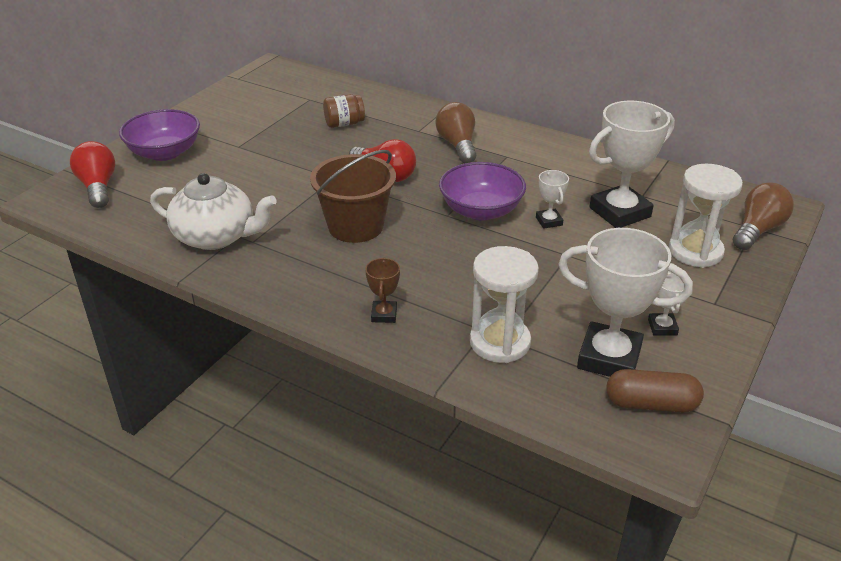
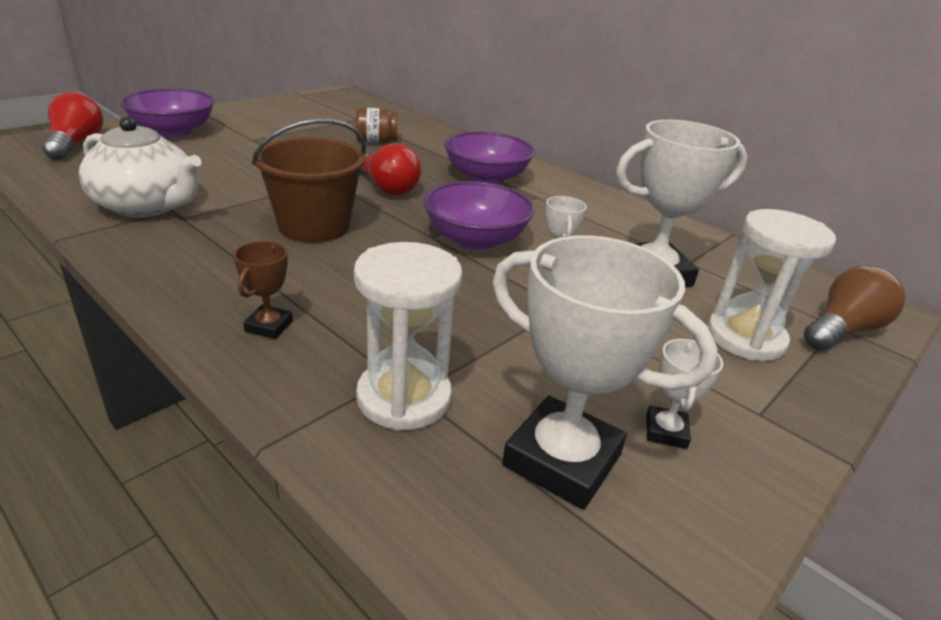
camera: 10 degrees right, 5 degrees down
(457, 145) = (486, 178): brown light bulb -> purple bowl
(651, 404) = (604, 560): brown capsule -> none

